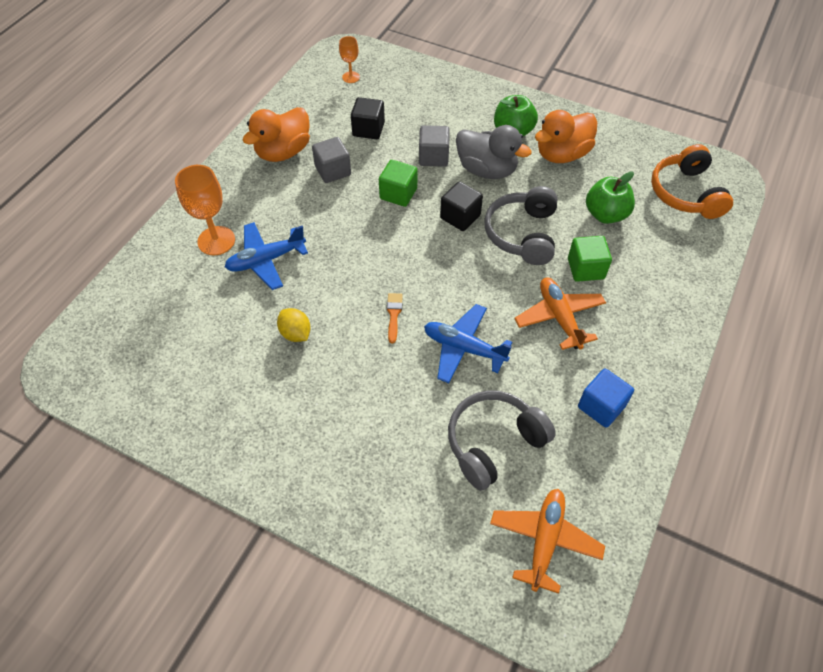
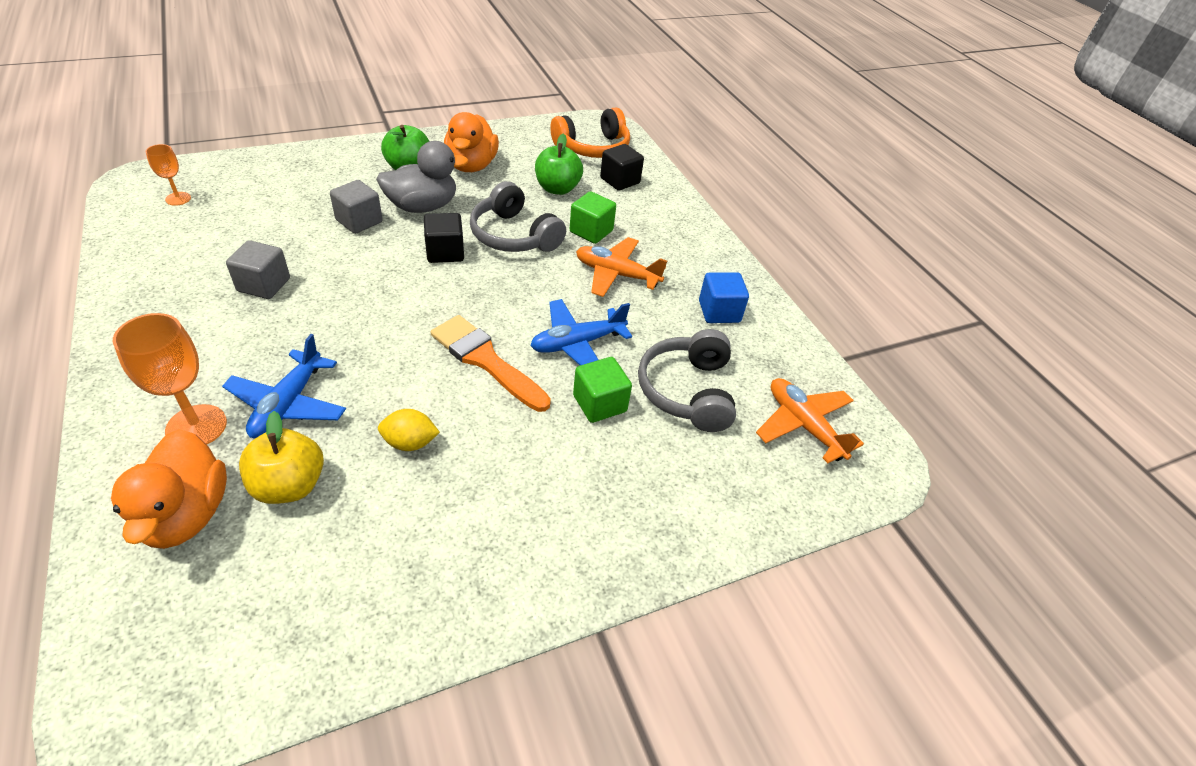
camera: 55 degrees left, 10 degrees down
(219, 309) = (289, 485): none -> yellow apple
(283, 152) = (178, 299): orange duck -> orange duck (186, 514)
(368, 129) = (259, 232): black cube -> black cube (620, 181)
(394, 315) = (486, 360): orange brush -> orange brush, size x2.12
(398, 194) = (362, 266): green cube -> green cube (599, 403)
(686, 193) = (592, 147): orange headphones -> orange headphones turned 60 degrees counterclockwise

